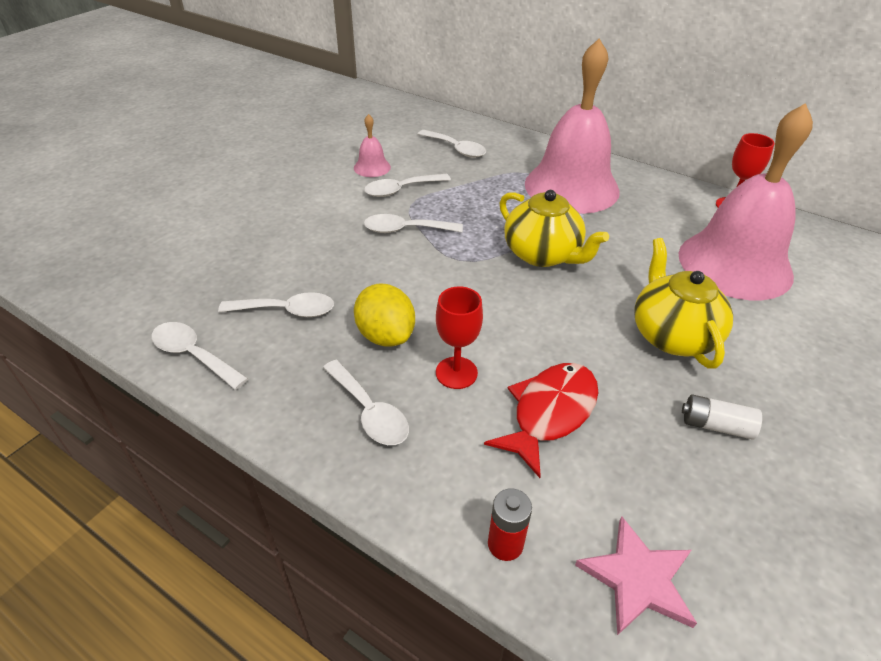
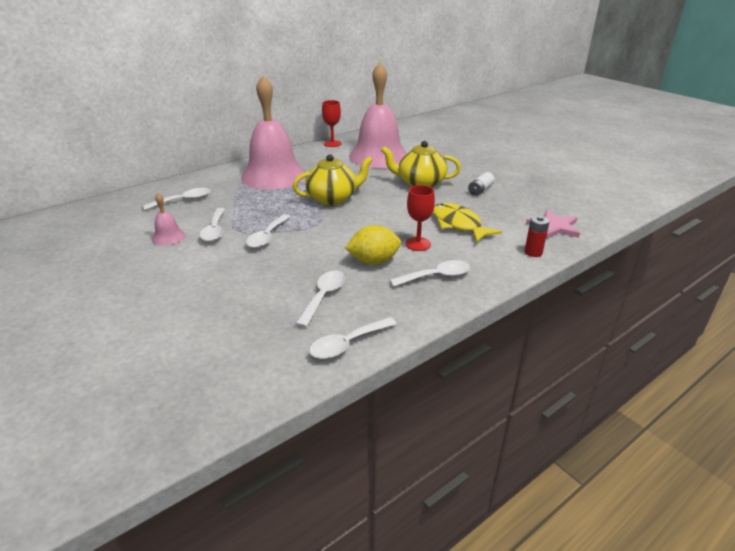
camera: 70 degrees left, 10 degrees down
(550, 413) = (458, 224): red fish -> yellow fish

